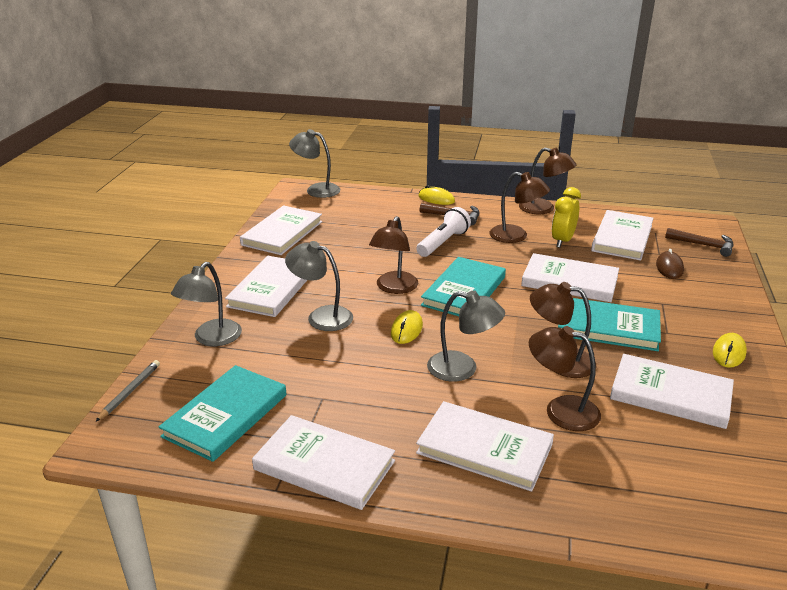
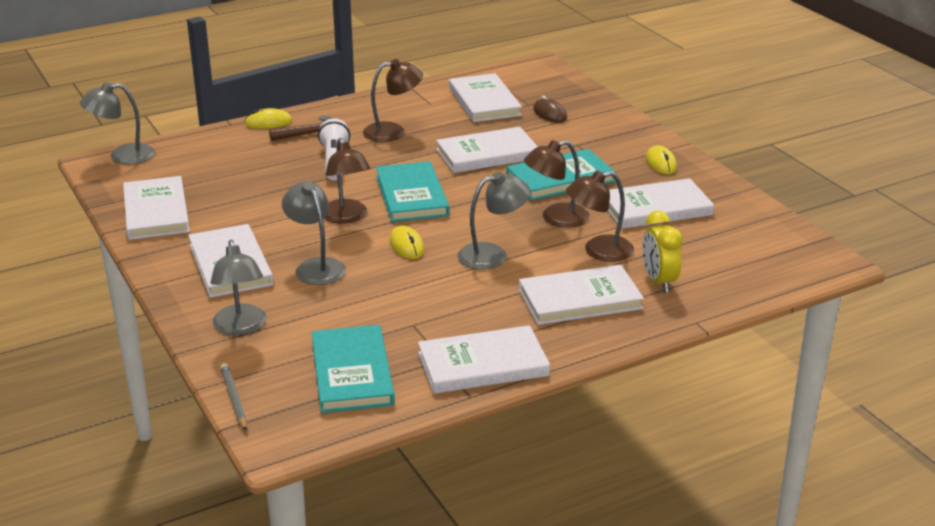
camera: 40 degrees left, 0 degrees up
(321, 316) = (316, 266): grey lamp -> grey lamp turned 75 degrees clockwise
(544, 209) = (384, 97): brown lamp -> none
(562, 241) = (438, 121): yellow clock -> yellow clock (659, 281)
(703, 245) = (554, 85): brown hammer -> none

